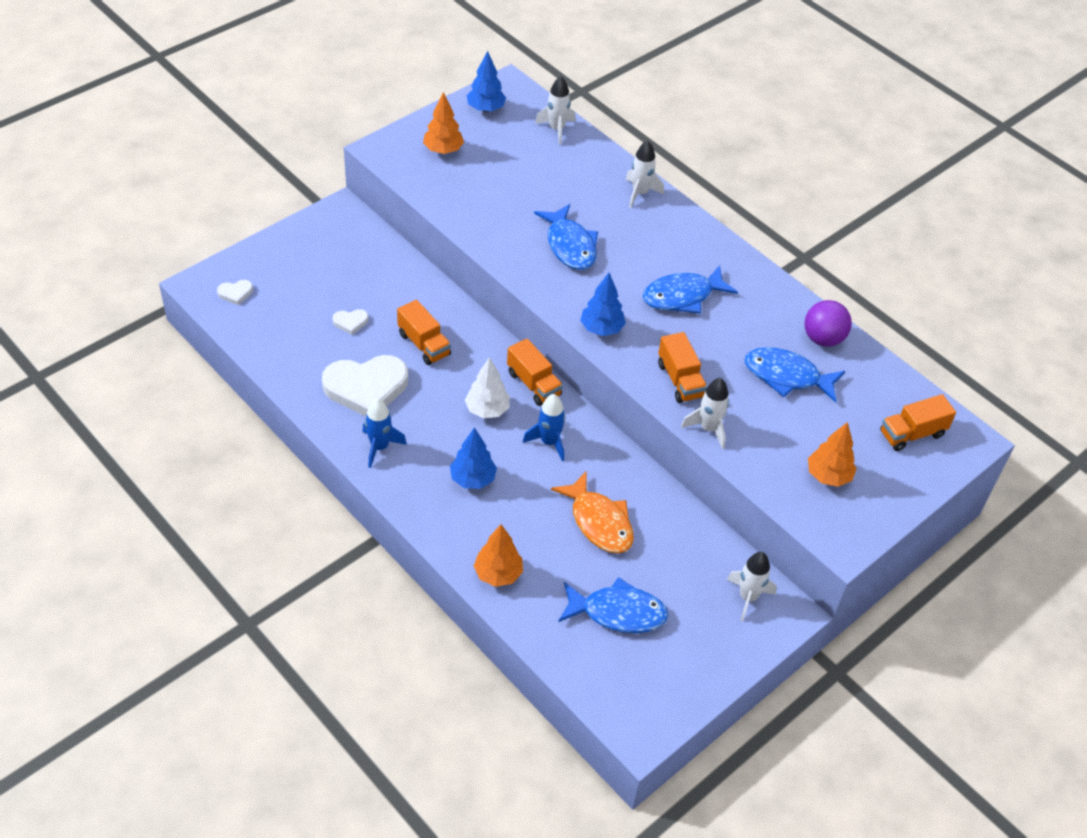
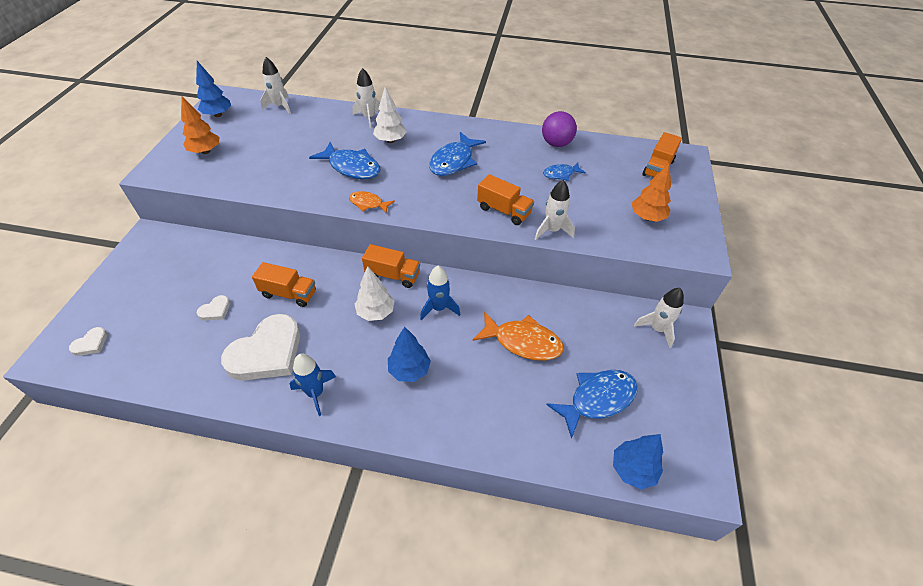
camera: 35 degrees left, 0 degrees up
(498, 574) = (493, 432): orange tree -> none
(552, 295) = (368, 203): none -> orange fish
(601, 329) = (422, 207): blue tree -> blue tree (632, 469)
(638, 234) = (390, 140): none -> white tree
(787, 376) = (561, 174): blue fish -> blue fish, size x0.56

